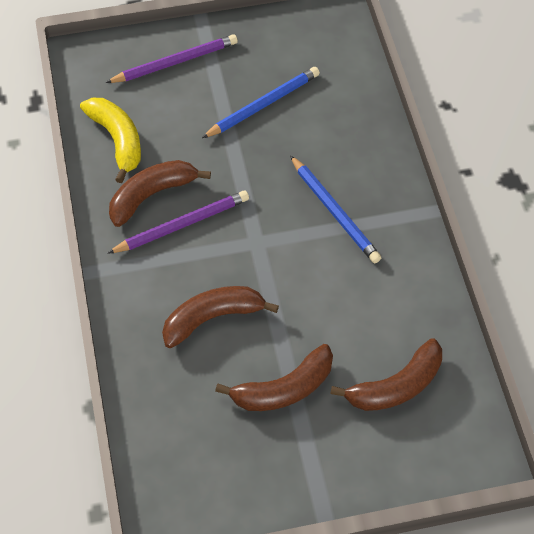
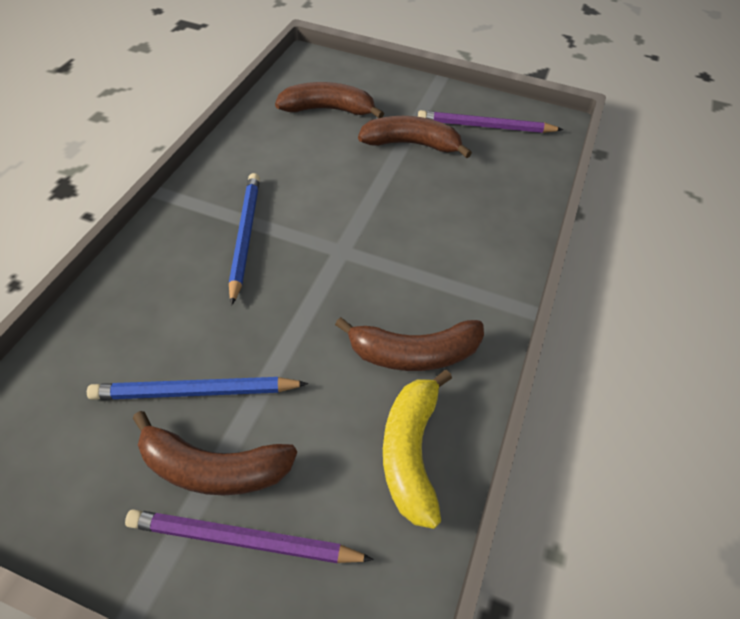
camera: 150 degrees left, 5 degrees down
(182, 225) = (403, 304): purple pencil -> purple pencil (486, 126)
(212, 318) = (432, 212): brown banana -> brown banana (213, 468)

